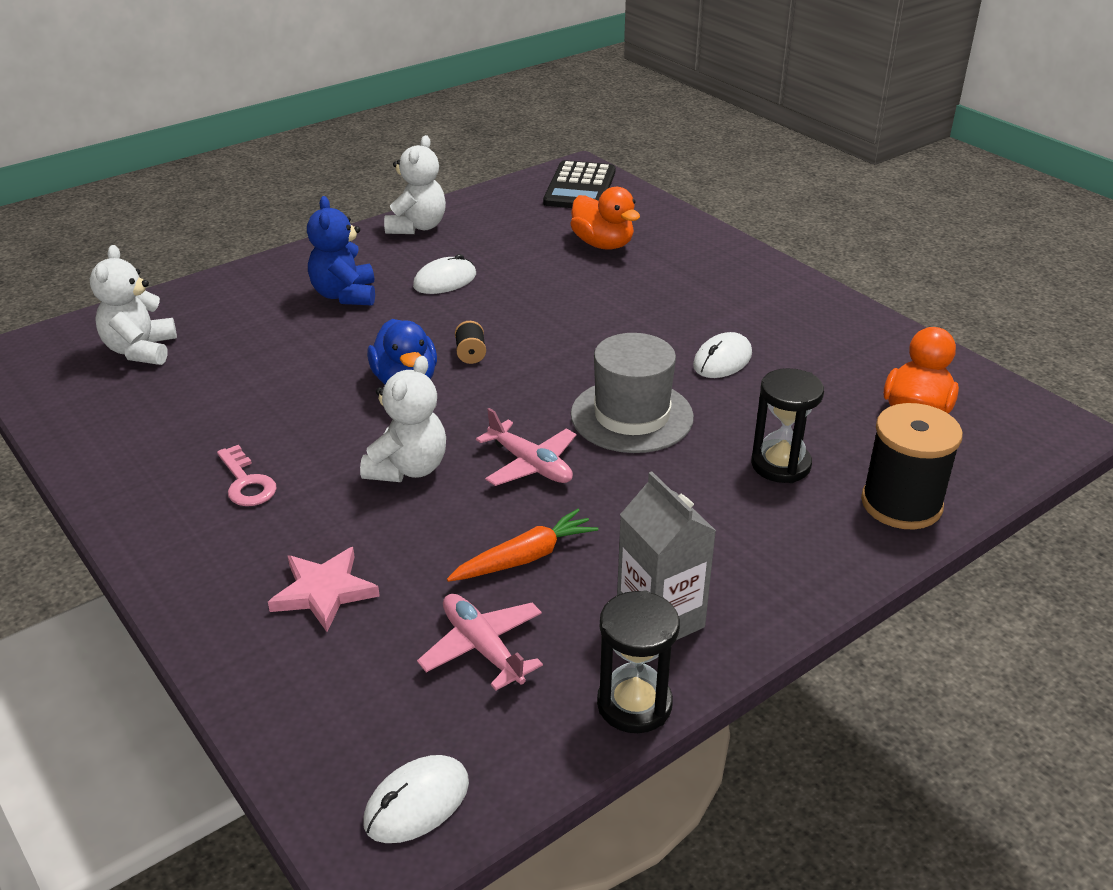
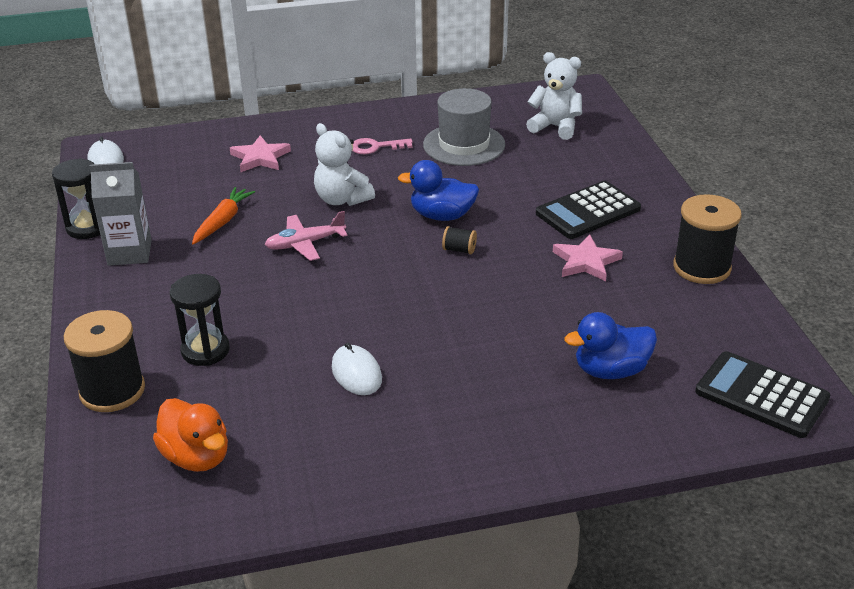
camera: 115 degrees right, 0 degrees up
(345, 295) = (588, 211): blue teddy bear -> black calculator
(417, 227) = (701, 267): white teddy bear -> black spool
(445, 280) = (586, 262): white mouse -> pink star
(482, 647) = (172, 194): pink plane -> none
(525, 558) = (223, 221): orange carrot -> orange carrot turned 150 degrees counterclockwise
(603, 244) = (610, 370): orange duck -> blue duck
(631, 416) = (321, 301): grey hat -> grey hat (464, 145)

